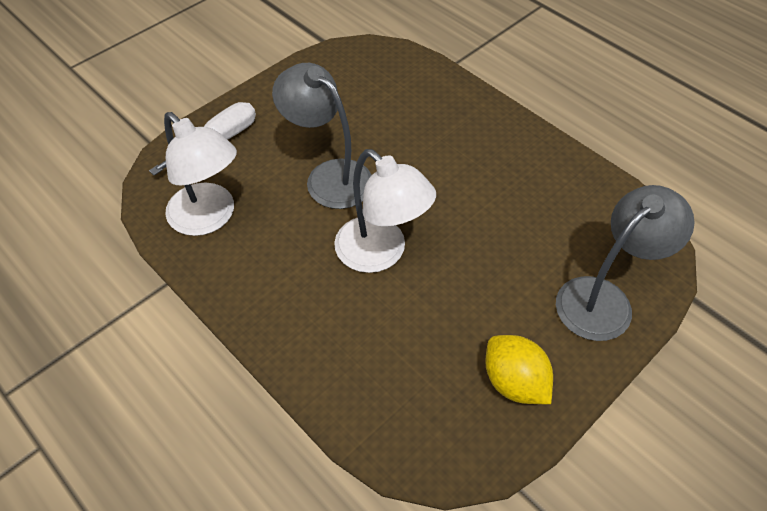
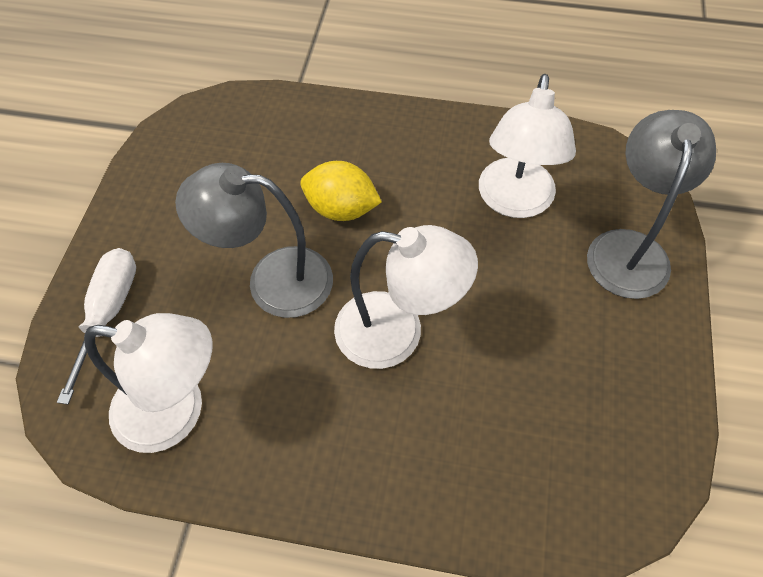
camera: 35 degrees left, 5 degrees up
(514, 382) = (624, 382): yellow lemon -> yellow lemon (341, 209)
(541, 218) = (514, 202): none -> white lamp

